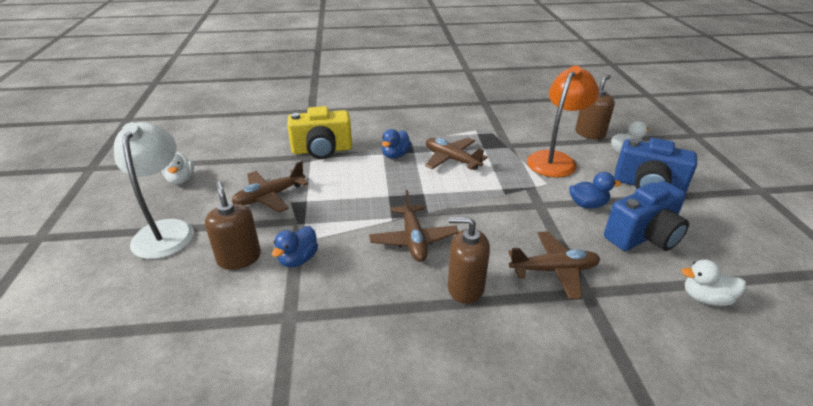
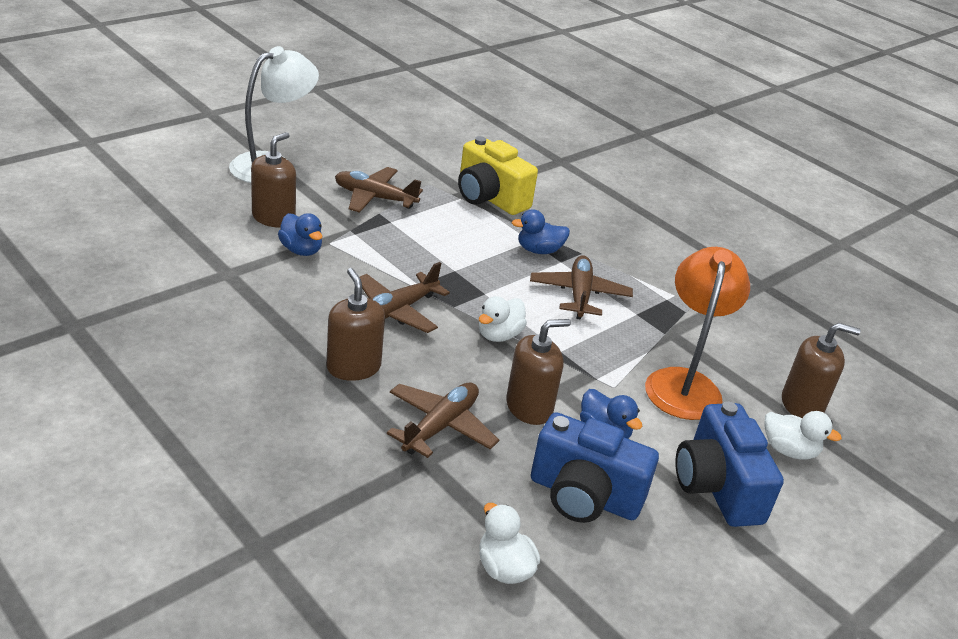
camera: 50 degrees right, 0 degrees up
(181, 180) = (348, 139): white duck -> white duck (499, 335)
(298, 259) = (301, 250): blue duck -> blue duck turned 120 degrees counterclockwise
(551, 223) = (529, 407): none -> brown soap dispenser
(554, 270) = (440, 426): brown plane -> brown plane turned 105 degrees counterclockwise
(555, 159) = (684, 383): orange lamp -> orange lamp turned 75 degrees counterclockwise

